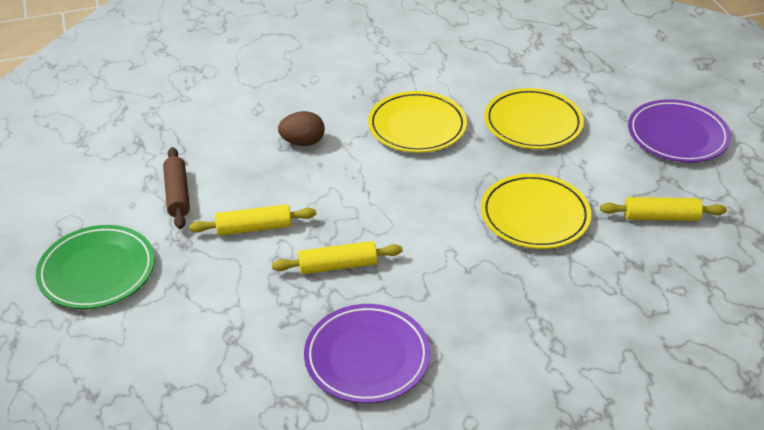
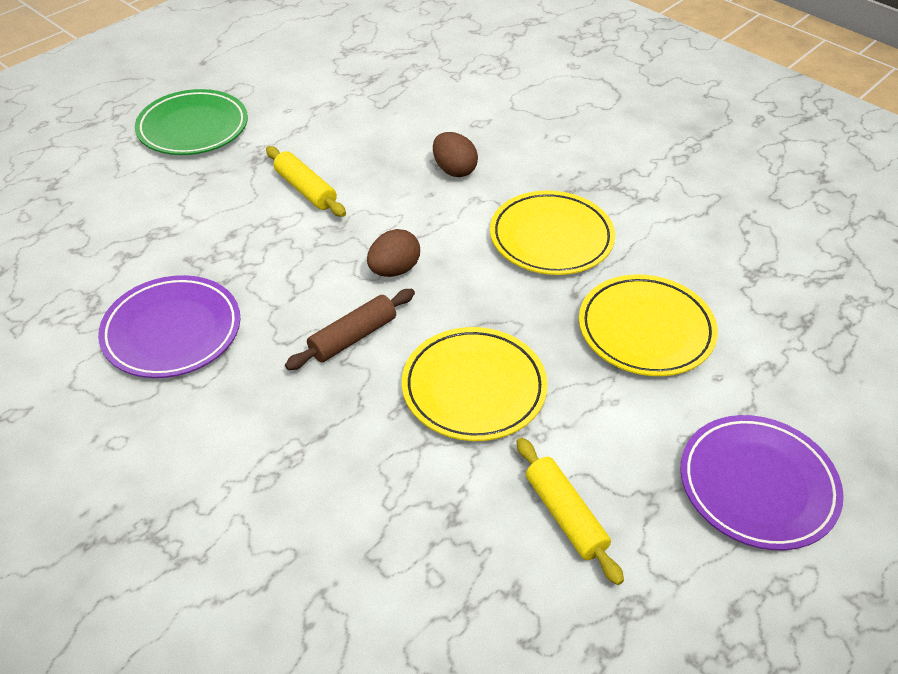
camera: 60 degrees right, 5 degrees up
(177, 194) = (319, 128): brown rolling pin -> brown rolling pin (353, 337)
(337, 265) = (288, 263): yellow rolling pin -> none
(391, 212) = (394, 270): none -> brown egg

